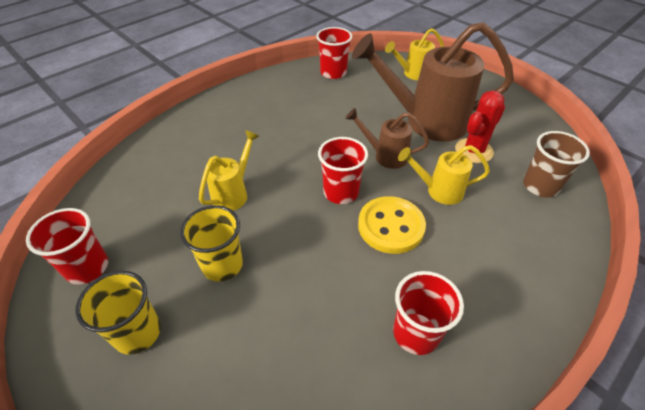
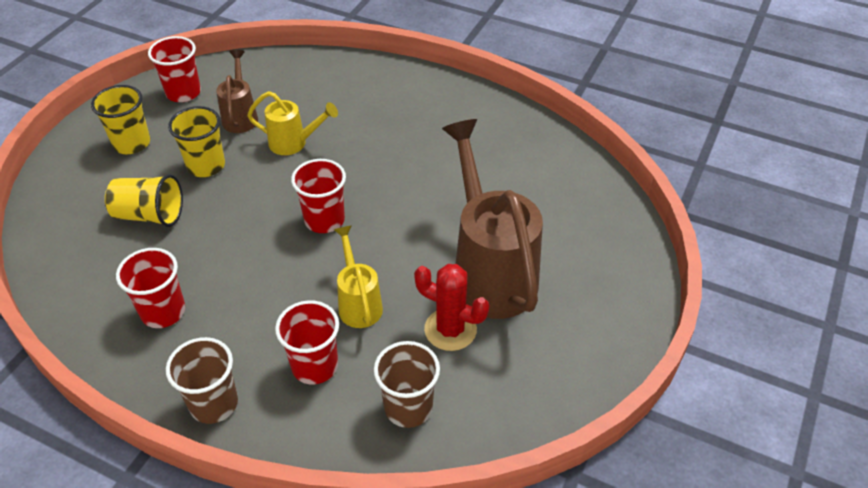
camera: 70 degrees right, 0 degrees up
(270, 328) = (149, 215): none -> yellow cup
(333, 73) = (550, 158): red cup -> red cup (315, 366)
(385, 156) = (401, 244): brown watering can -> brown watering can (241, 116)
(391, 226) = (288, 270): yellow button -> none
(412, 74) = (600, 239): yellow watering can -> none
(533, 306) = (214, 403): none -> brown cup

